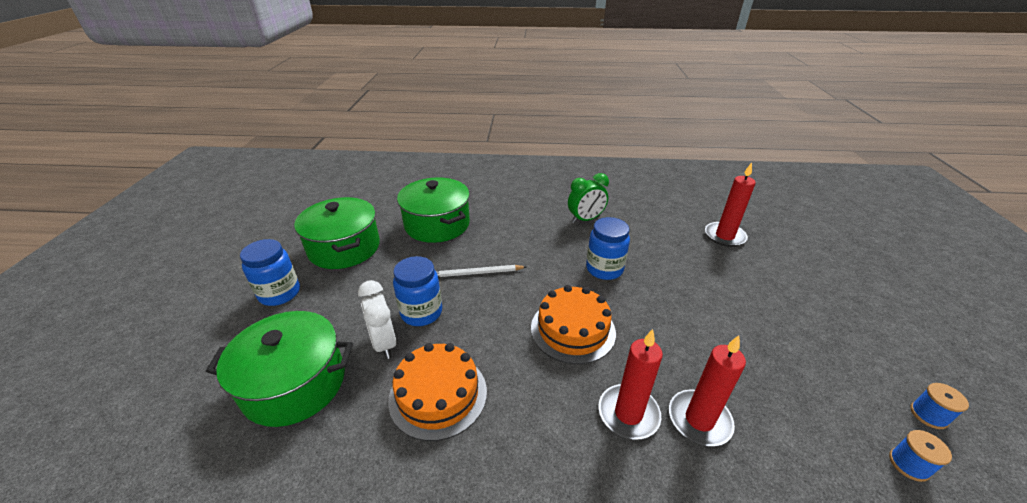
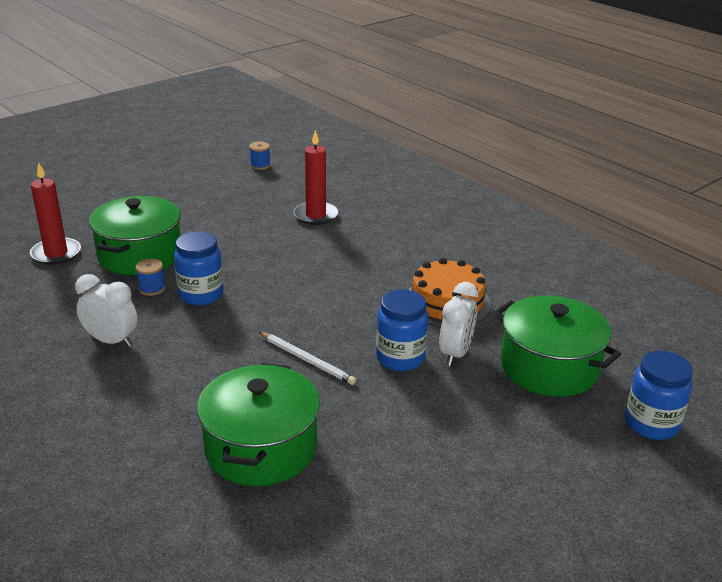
camera: 135 degrees left, 5 degrees down
(279, 293) = (526, 468): blue jar -> blue jar (651, 424)
(344, 248) = (408, 489): green pot -> green pot (140, 255)
(572, 329) = (305, 279): orange cake -> none
(585, 219) = (111, 341): green clock -> white clock
(628, 413) = (347, 235): red candle -> none
(928, 415) = (212, 163): blue spool -> blue spool (152, 288)

